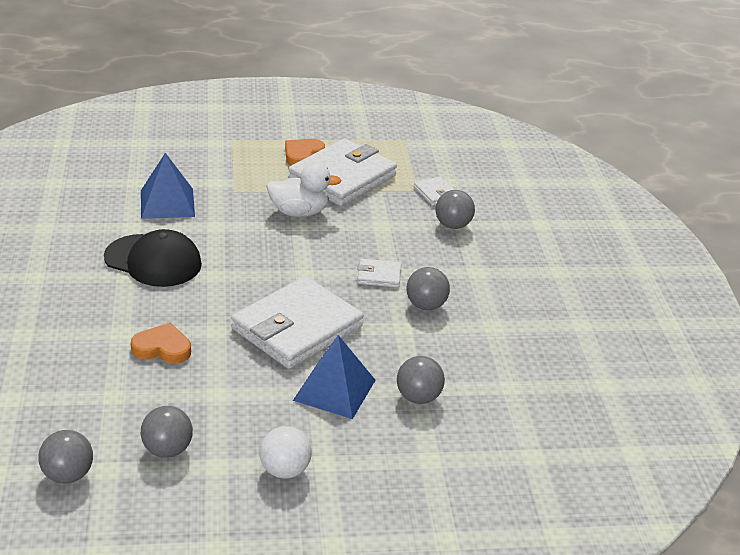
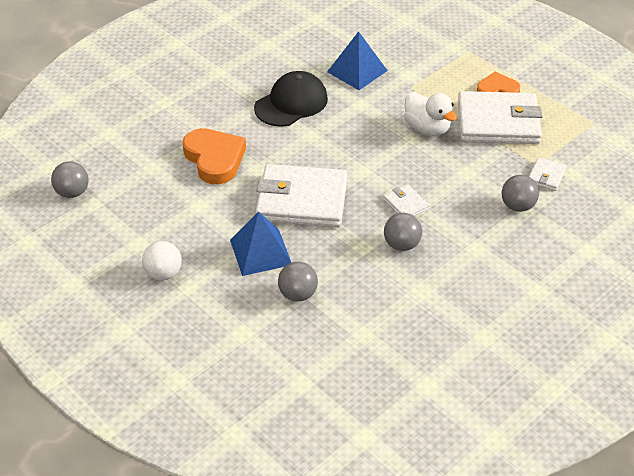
camera: 55 degrees right, 10 degrees up
(153, 261) = (291, 103): black cap -> black cap turned 120 degrees counterclockwise
(162, 348) = (214, 159): orange heart -> orange heart, size x1.59
(167, 450) = (131, 216): grey ball -> none

